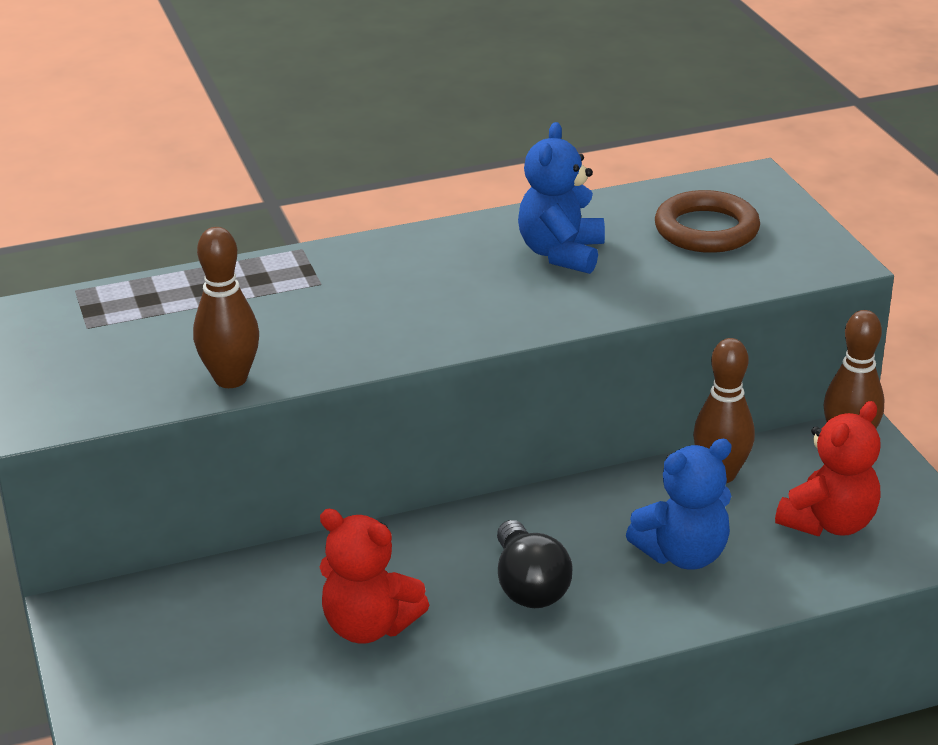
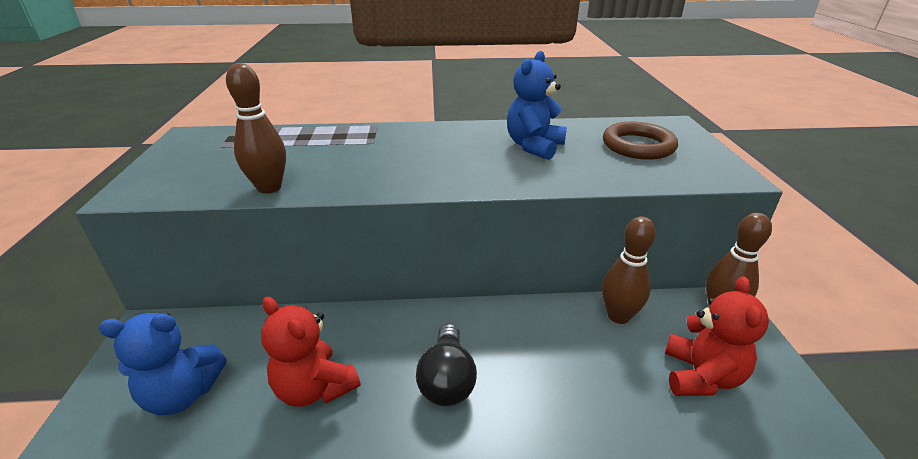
camera: 15 degrees right, 0 degrees up
(683, 554) = (575, 379): blue teddy bear -> blue teddy bear (182, 394)
(829, 523) = (701, 376): red teddy bear -> red teddy bear turned 45 degrees counterclockwise

